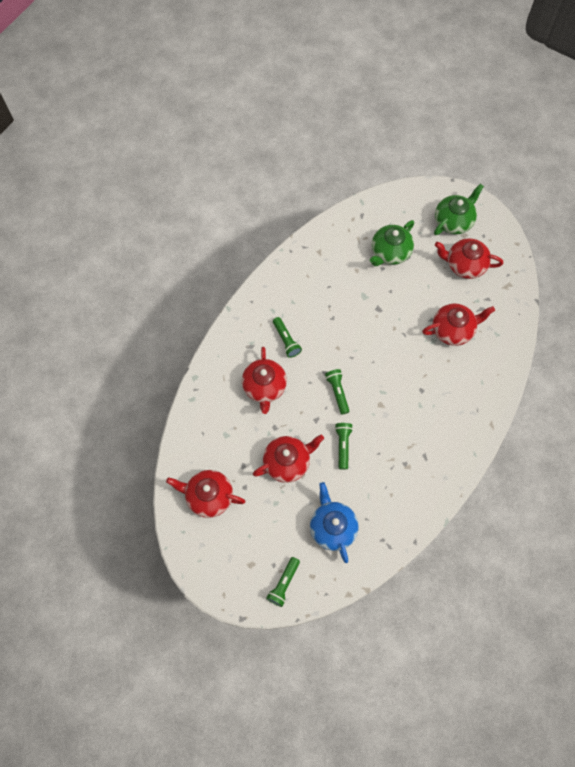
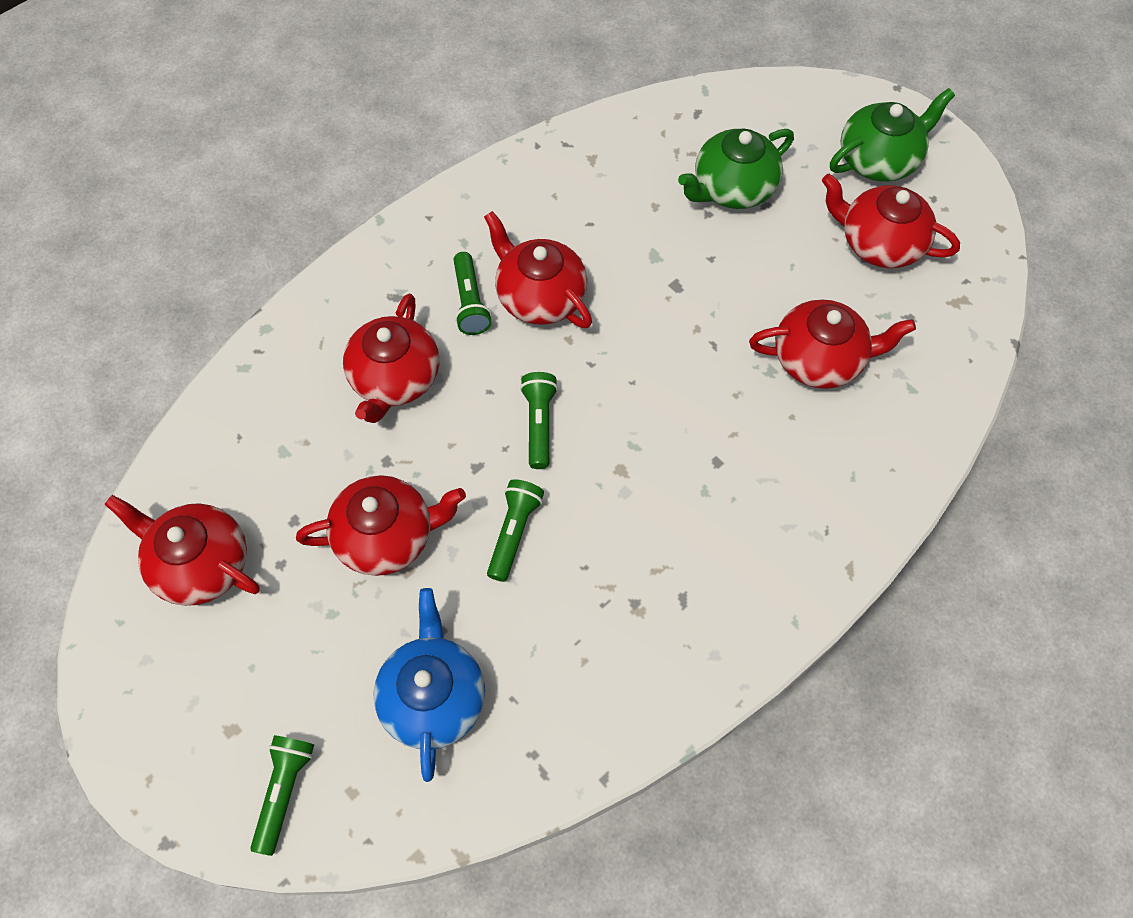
camera: 15 degrees right, 5 degrees down
(283, 584) = (284, 791): green flashlight -> green flashlight turned 150 degrees clockwise
(317, 330) = (540, 297): none -> red teapot

